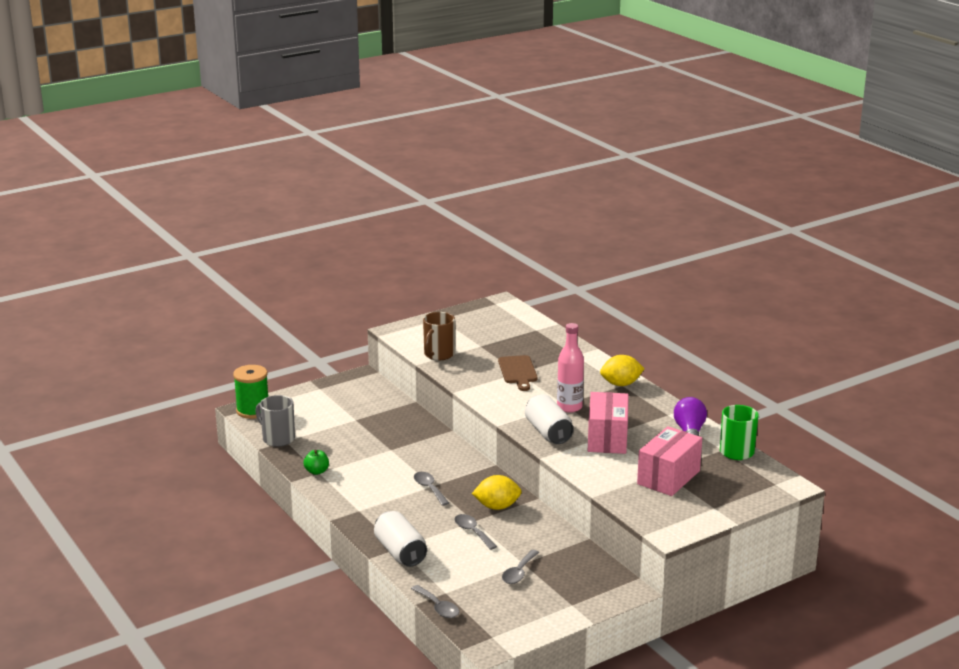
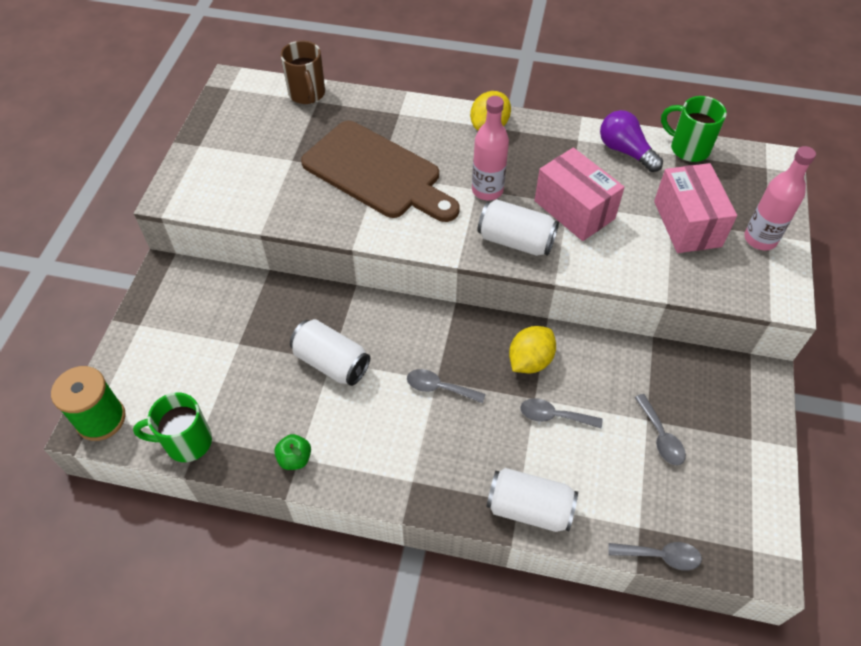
camera: 45 degrees left, 30 degrees up
(277, 439) = (186, 442): grey mug -> green mug
(390, 450) = (331, 362): none -> white can
(438, 355) = (266, 202): brown mug -> brown mug (307, 94)
(518, 371) = (377, 173): brown cutting board -> brown cutting board, size x1.87
(704, 506) = (760, 239): none -> pink bottle

